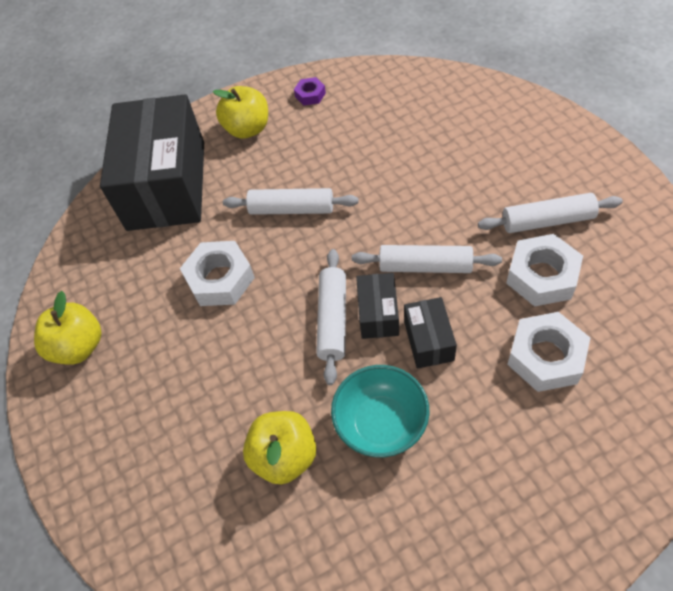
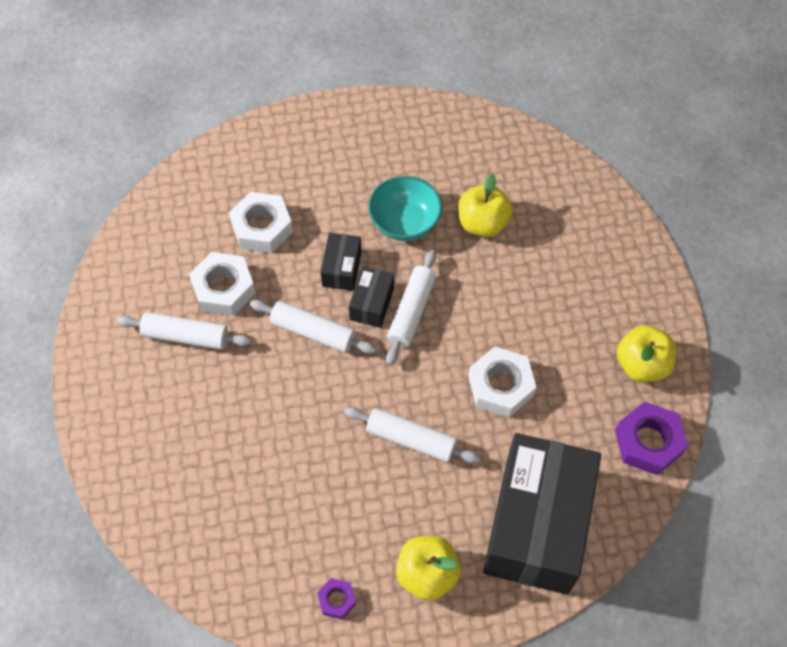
camera: 170 degrees left, 5 degrees up
(72, 277) = (648, 442): none -> purple nut

